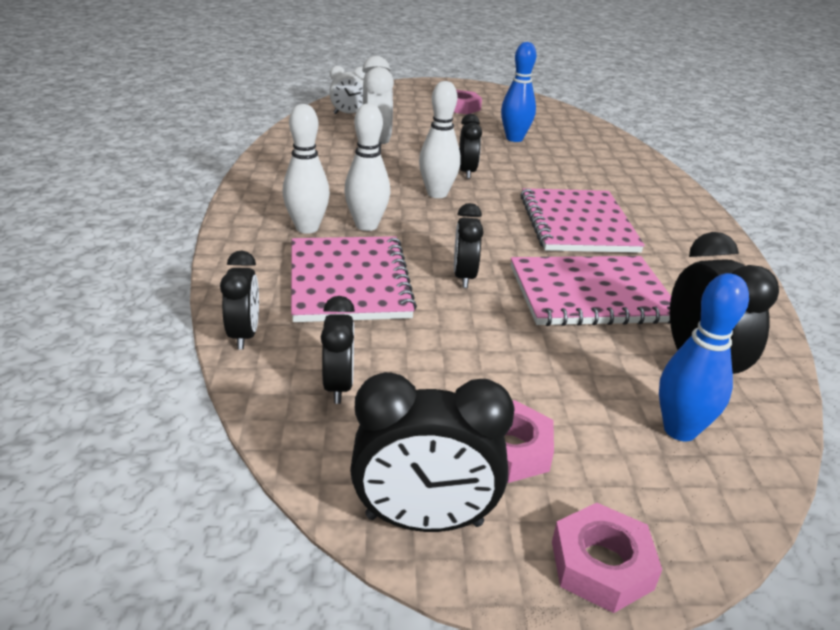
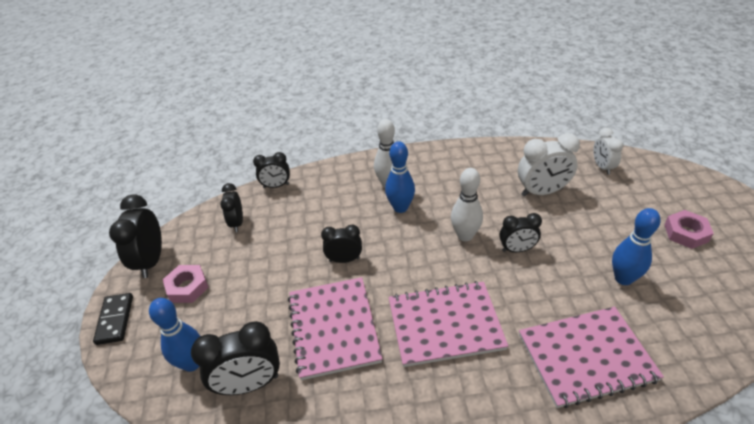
camera: 90 degrees right, 10 degrees up
(339, 386) = (237, 223): black clock -> black clock turned 90 degrees clockwise
(349, 281) = (330, 211): pink notebook -> pink notebook (586, 357)
(366, 225) = (400, 208): white bowling pin -> blue bowling pin
(601, 565) = (115, 320): pink nut -> black domino

